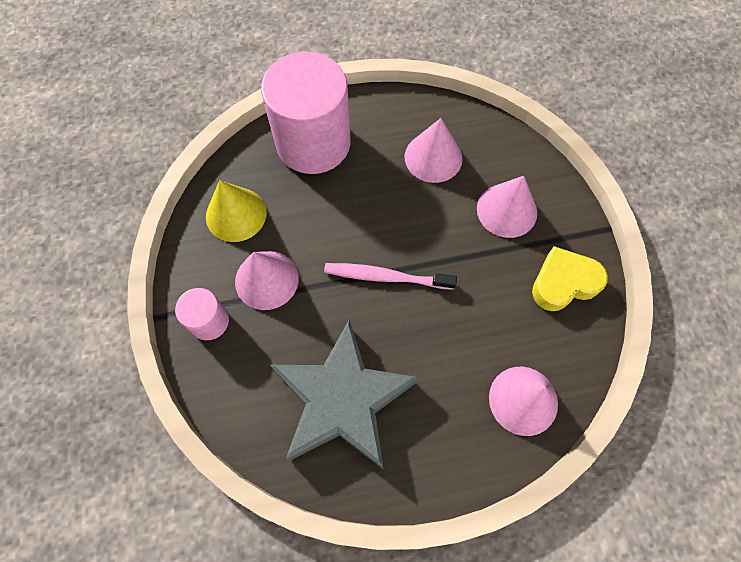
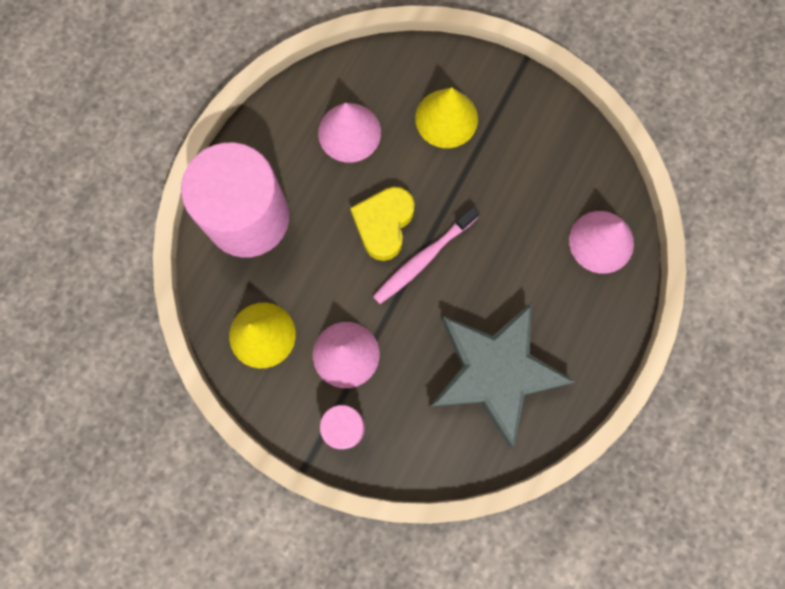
camera: 50 degrees left, 10 degrees up
(507, 210) = (446, 118): pink cone -> yellow cone
(563, 283) = (540, 132): yellow heart -> yellow heart (384, 224)

